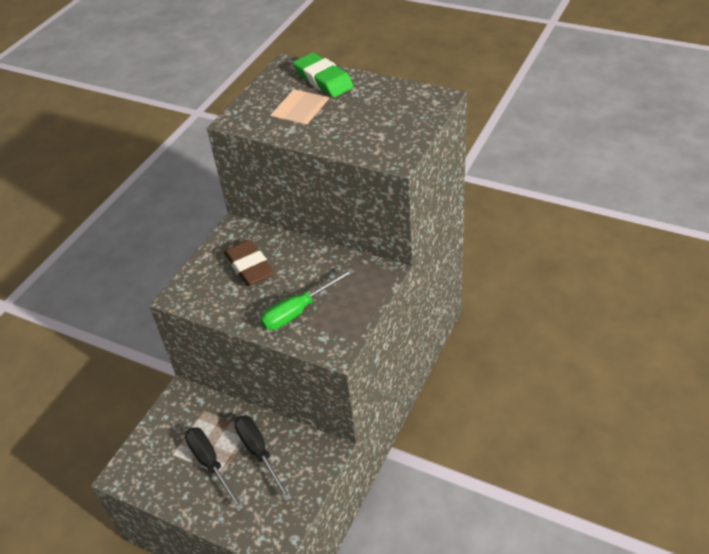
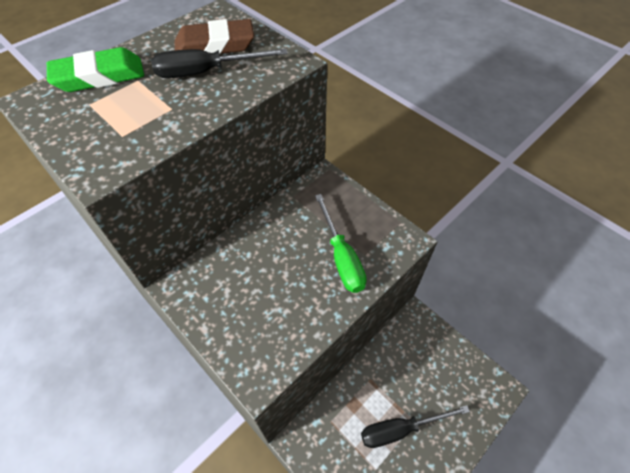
camera: 75 degrees left, 10 degrees up
(249, 267) = (252, 286): brown eraser -> brown eraser (215, 45)
(259, 453) = (401, 378): black screwdriver -> black screwdriver (206, 72)

